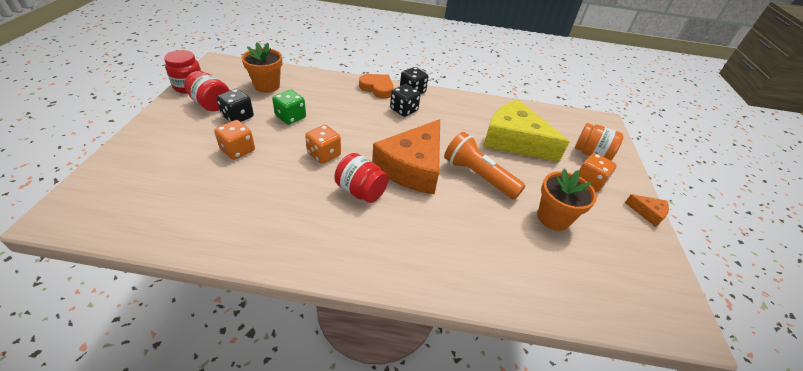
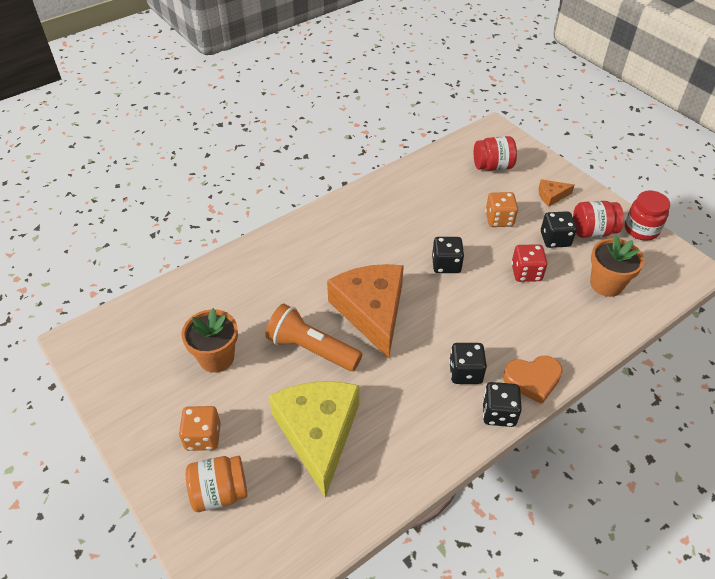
camera: 140 degrees right, 5 degrees up
(291, 117) = (526, 273): green dice -> red dice
(324, 154) = (446, 264): orange dice -> black dice
(361, 191) = (379, 260): red jar -> red jar (492, 166)
(478, 176) = (311, 349): orange flashlight -> orange flashlight turned 150 degrees counterclockwise
(514, 140) = (318, 433): yellow cheese -> yellow cheese turned 90 degrees counterclockwise
(648, 213) = (126, 441): orange cheese -> orange cheese (551, 196)

